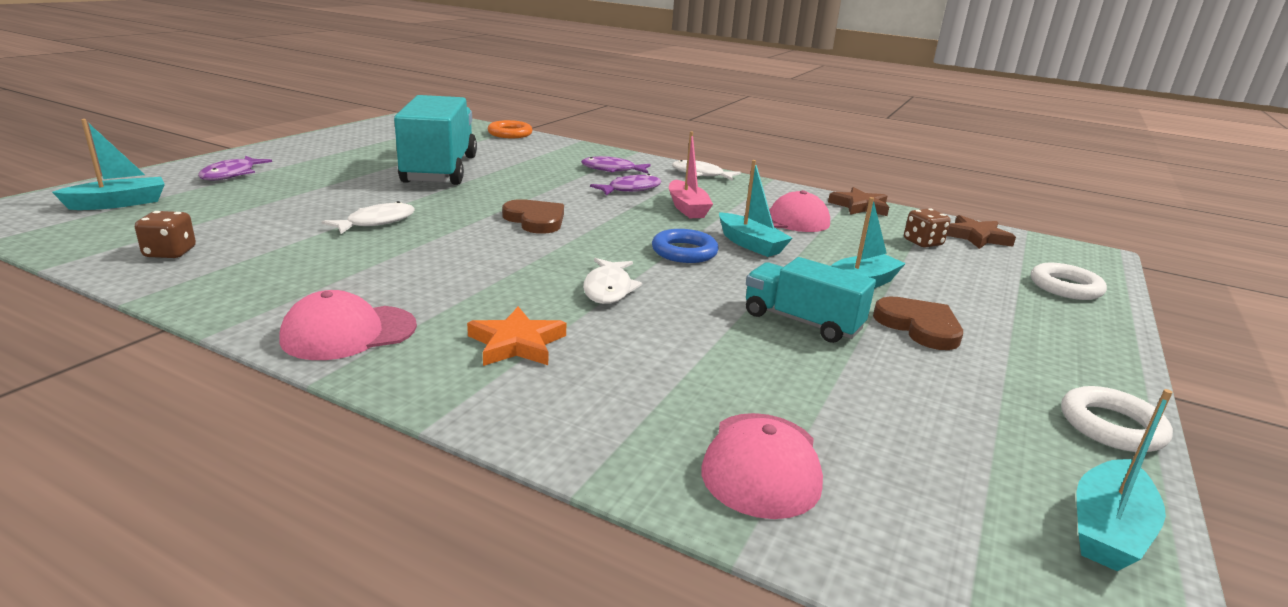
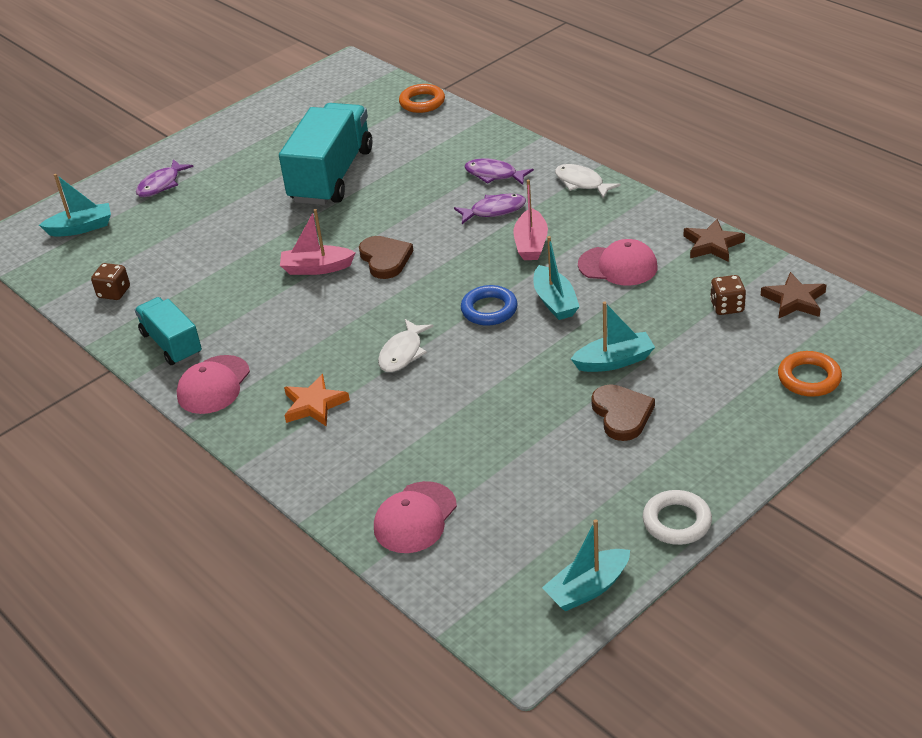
camera: 25 degrees right, 15 degrees up
(349, 333) = (213, 385): pink cap -> pink cap turned 60 degrees counterclockwise
(376, 222) = (258, 258): white fish -> none
(455, 227) = (317, 268): none -> pink boat
(802, 322) = (530, 401): turquoise truck -> turquoise truck (172, 344)
(1065, 287) = (809, 378): white ring -> orange ring

